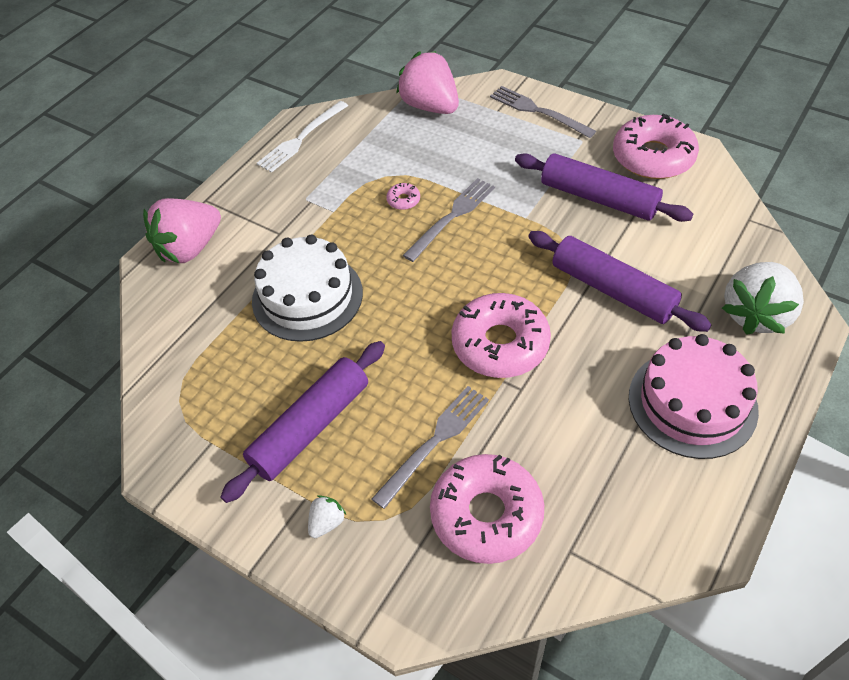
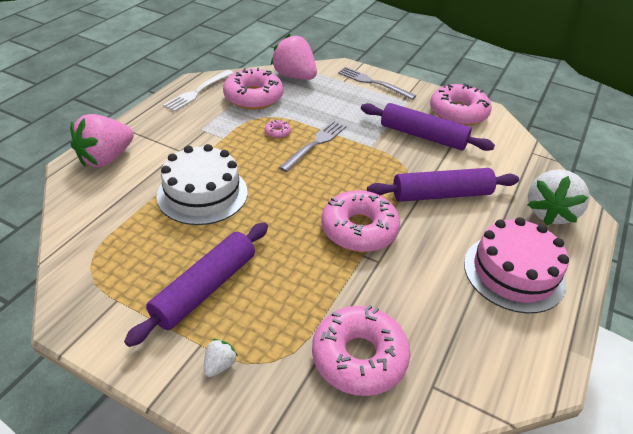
camera: 10 degrees left, 10 degrees down
(374, 144) = (253, 97): none -> pink donut
(435, 442) = (311, 300): grey fork -> none
(612, 290) = (441, 195): purple rolling pin -> purple rolling pin turned 45 degrees counterclockwise

